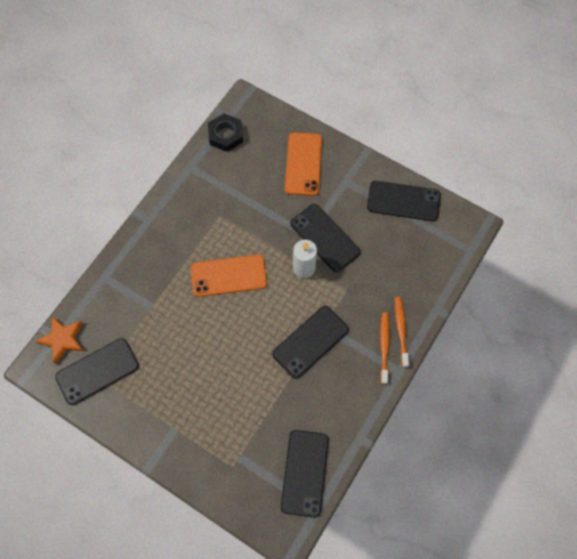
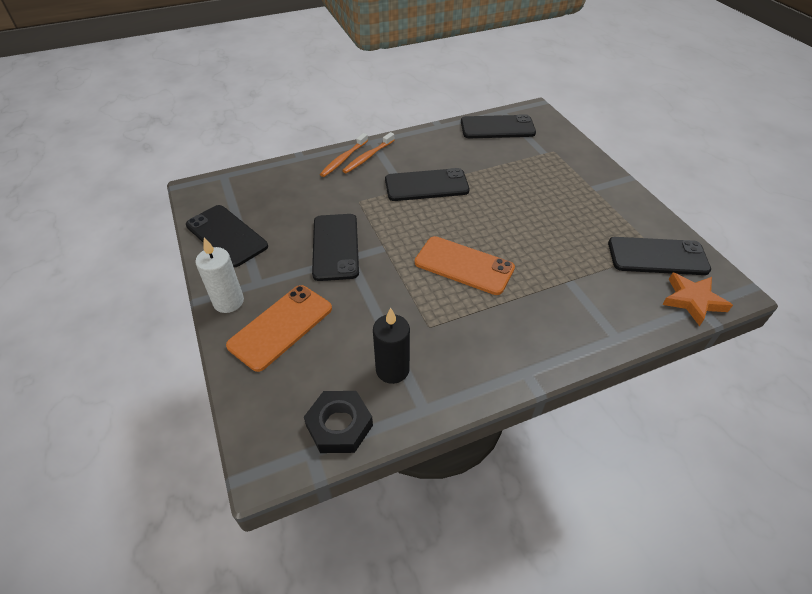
camera: 145 degrees left, 20 degrees down
(221, 177) = (392, 370): none -> black candle
(304, 268) = (381, 234): white candle -> white candle (228, 302)
(305, 473) = (497, 127): black phone -> black phone turned 45 degrees clockwise

